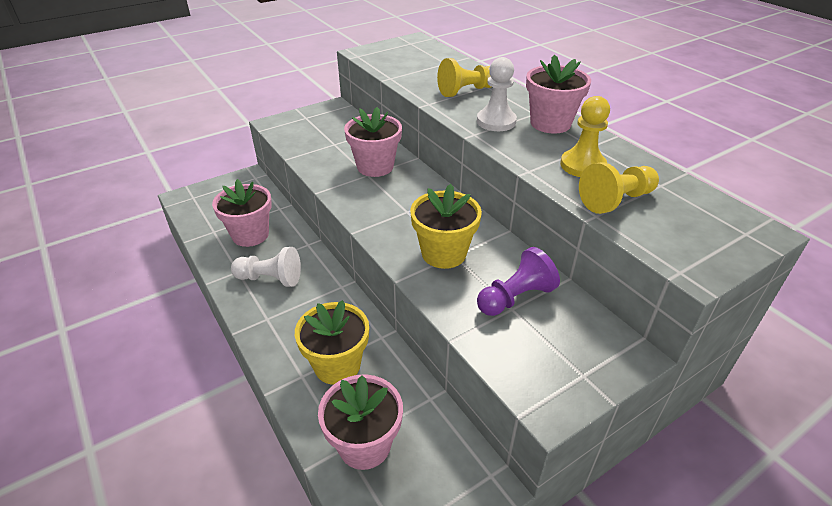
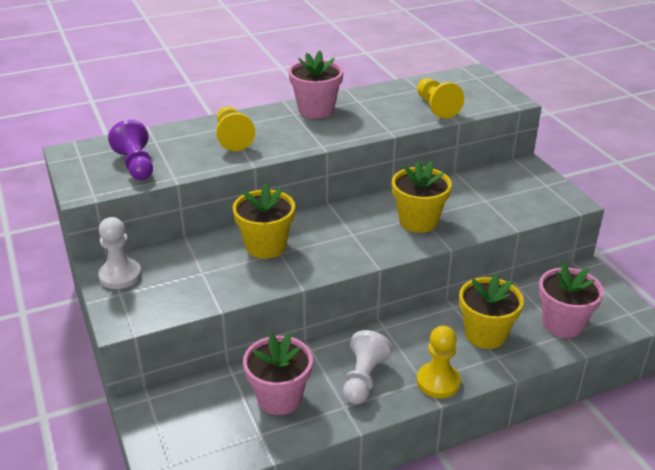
camera: 80 degrees left, 5 degrees down
(375, 166) = (266, 246): pink flower pot -> yellow flower pot
(496, 121) = (303, 132): white pawn -> white pawn (120, 275)
(515, 297) = (474, 196): purple pawn -> purple pawn (136, 165)
(582, 165) = (387, 110): yellow pawn -> yellow pawn (438, 382)

